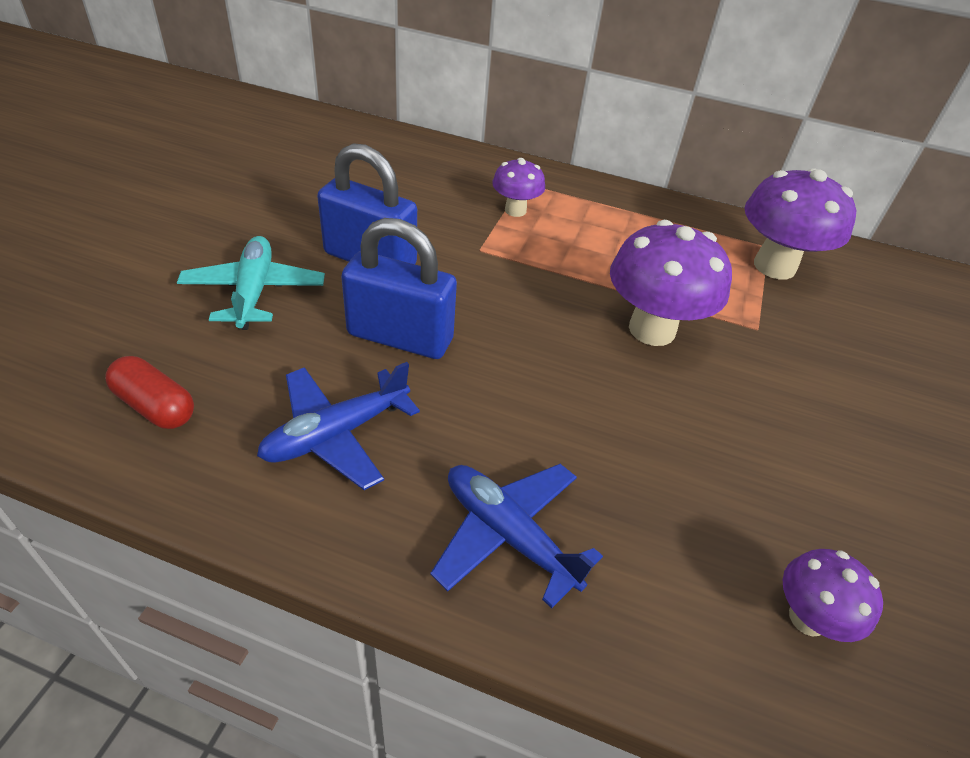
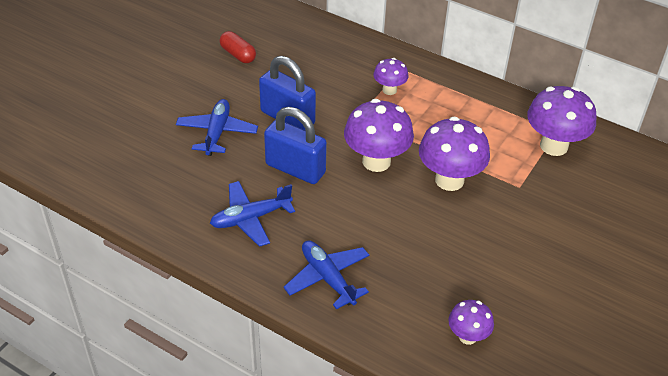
camera: 15 degrees right, 0 degrees up
(155, 406) = (161, 193): red capsule -> red capsule (238, 55)
(254, 292) = (217, 133): turquoise plane -> blue plane
(529, 312) = (376, 161): none -> purple mushroom

